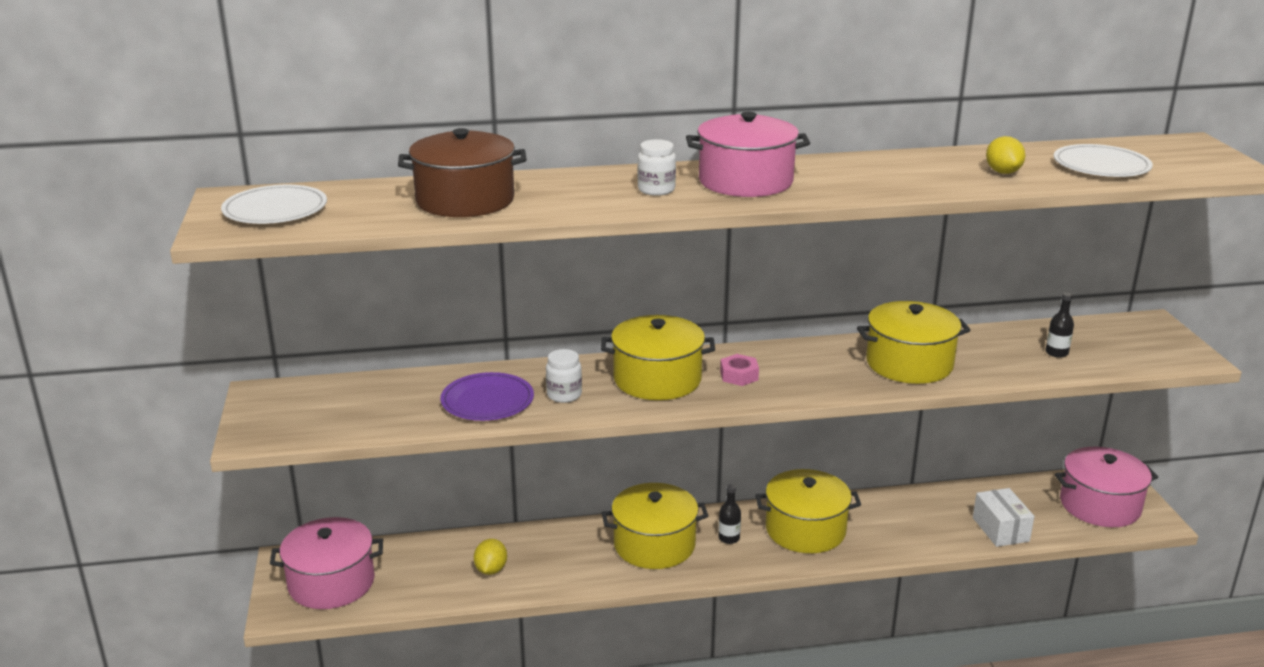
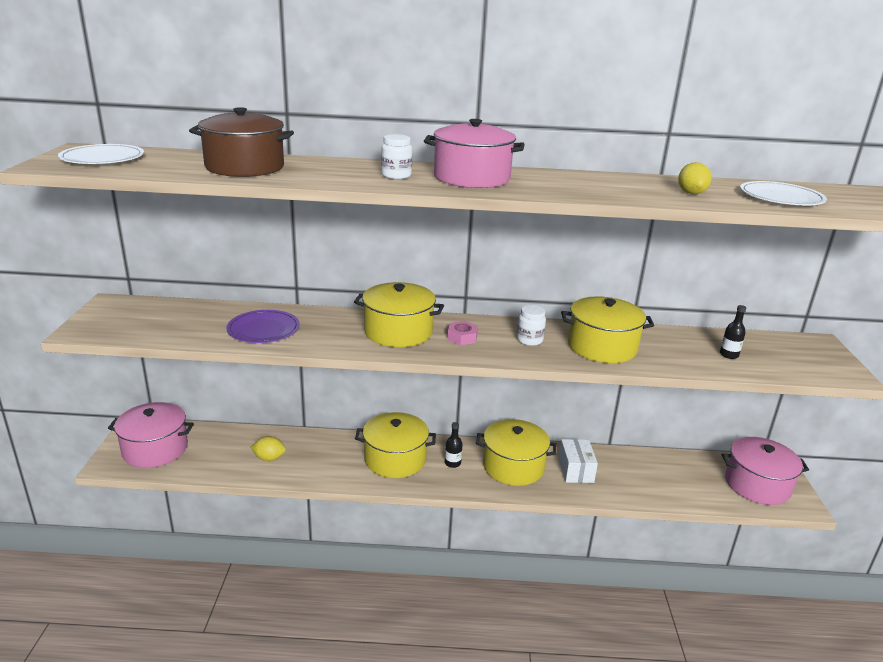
camera: 10 degrees right, 0 degrees up
(491, 570) = (269, 458): yellow lemon -> yellow lemon turned 75 degrees clockwise
(564, 395) = (322, 333): white jar -> white jar (529, 340)
(1000, 529) = (669, 491): white box -> white box (575, 470)

